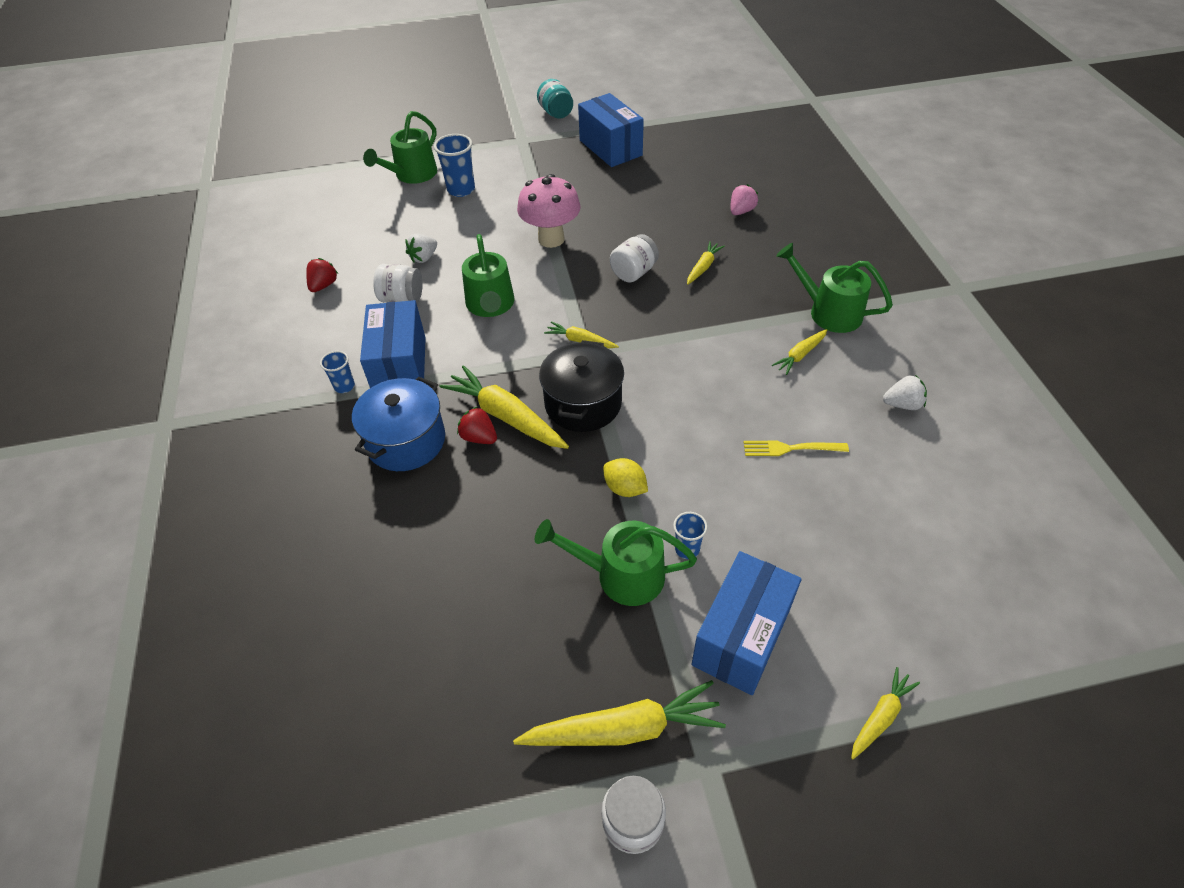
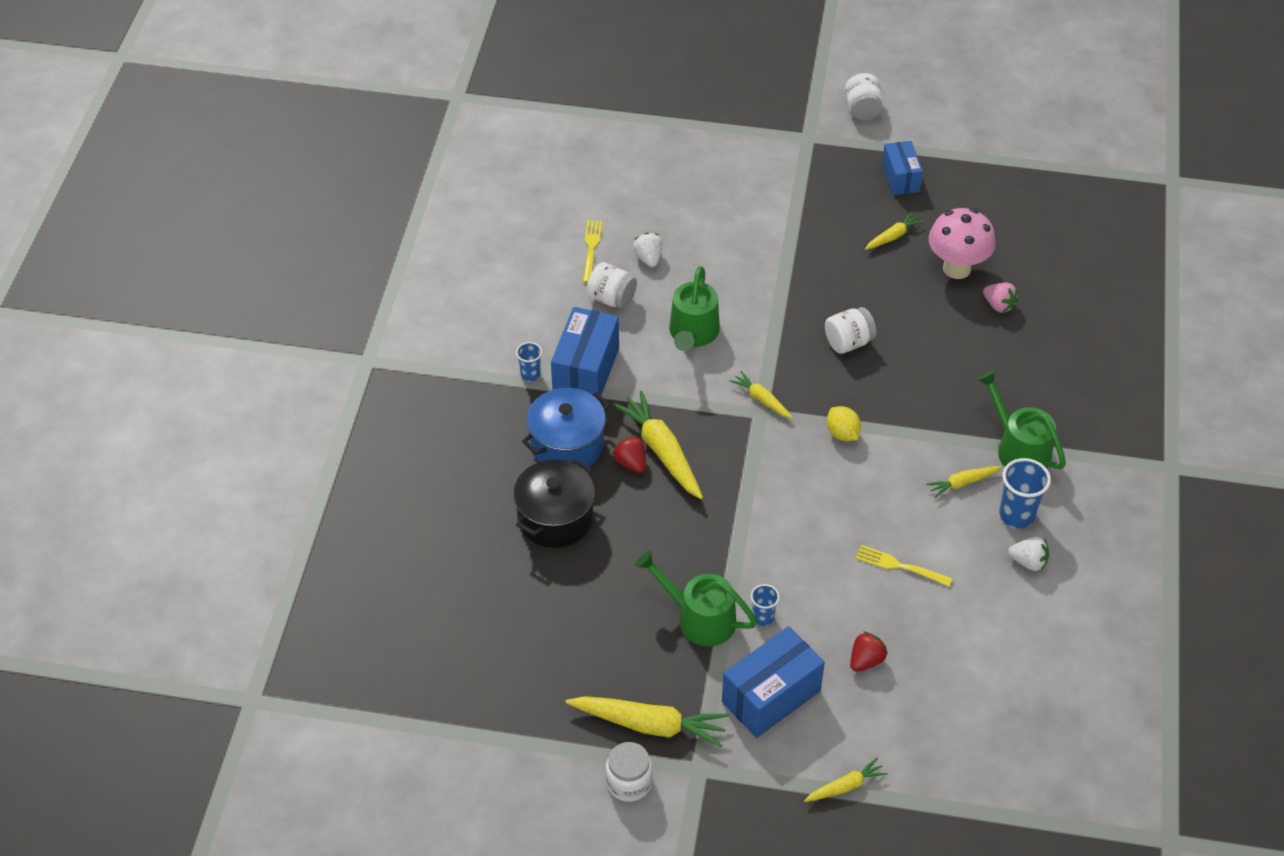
camera: 20 degrees right, 0 degrees up
(324, 285) = (542, 260): red strawberry -> red strawberry (866, 660)
(367, 264) = (591, 248): none -> yellow fork
(412, 175) = (672, 149): green watering can -> none
(424, 258) = (648, 258): white strawberry -> white strawberry turned 105 degrees clockwise
(461, 190) = (716, 185): blue cup -> blue cup (1016, 515)
(551, 239) = (783, 276): pink mushroom -> pink mushroom (956, 268)
(556, 113) = (862, 110): turquoise jar -> white jar
(583, 403) = (735, 462): black pot -> black pot (555, 518)
(610, 148) = (900, 178): blue box -> blue box, size x0.64
(625, 488) = (736, 550): yellow lemon -> yellow lemon (842, 433)
(703, 267) = (921, 359): yellow carrot -> yellow carrot (893, 236)
(741, 211) = (998, 305): pink strawberry -> pink strawberry turned 75 degrees clockwise

